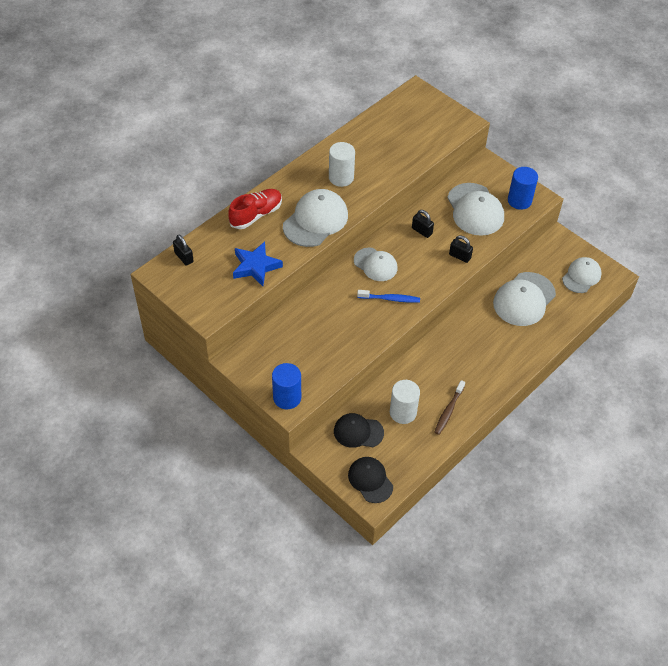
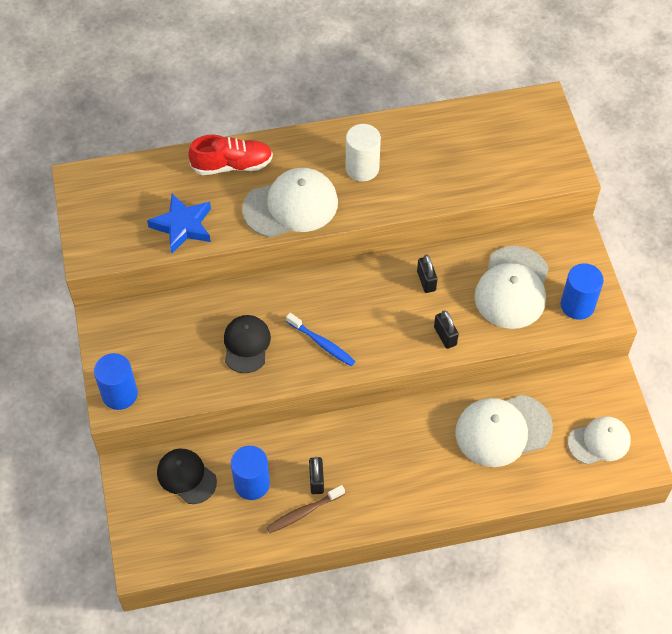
camera: 35 degrees right, 5 degrees up
(184, 257) = (118, 175): black padlock -> black padlock (316, 480)
(370, 480) = (155, 539): black cap -> black cap (246, 344)
(375, 264) = (339, 293): white cap -> none
(403, 412) = (252, 484): white cylinder -> blue cylinder

